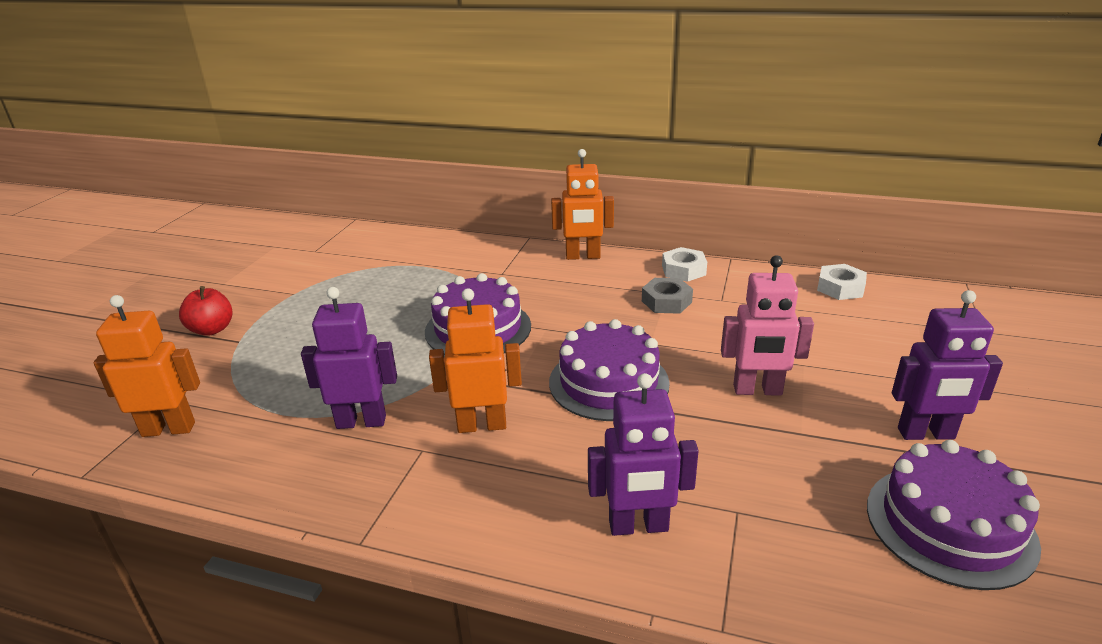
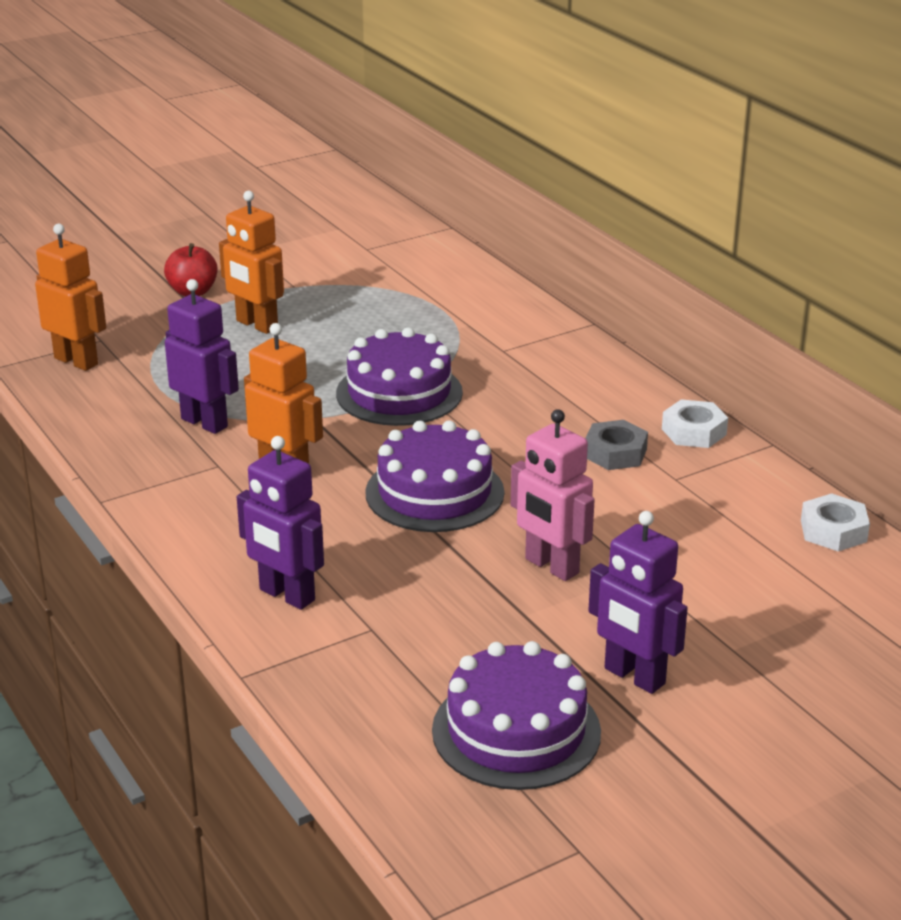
camera: 40 degrees right, 0 degrees up
(583, 256) = (613, 369): orange robot -> orange robot (256, 325)

